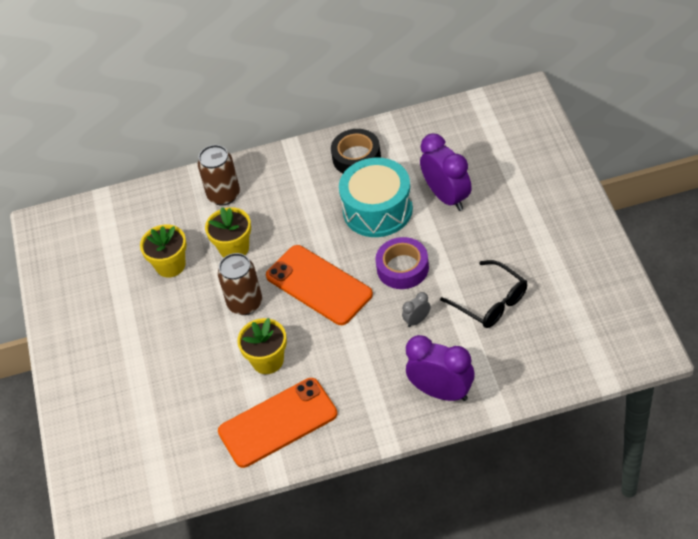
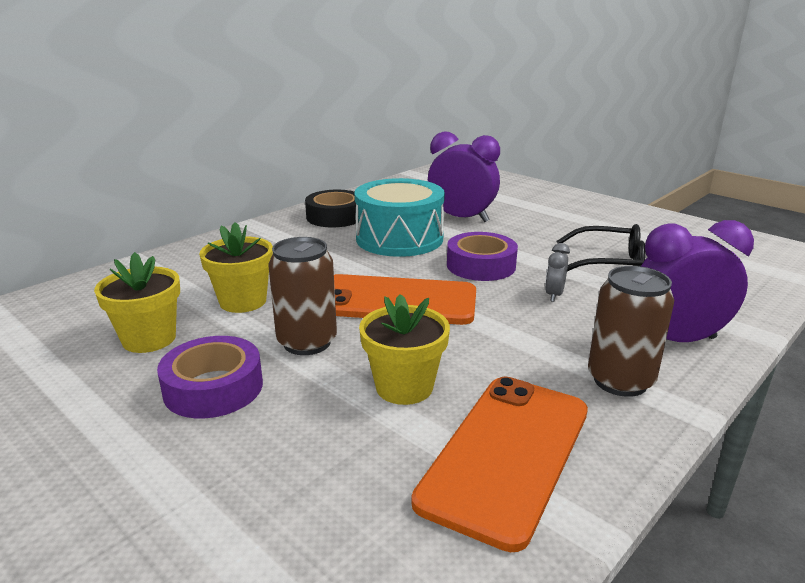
camera: 40 degrees left, 25 degrees down
(182, 320) = (213, 388): none -> purple tape
(224, 195) = (190, 267): brown can -> brown can (620, 381)

